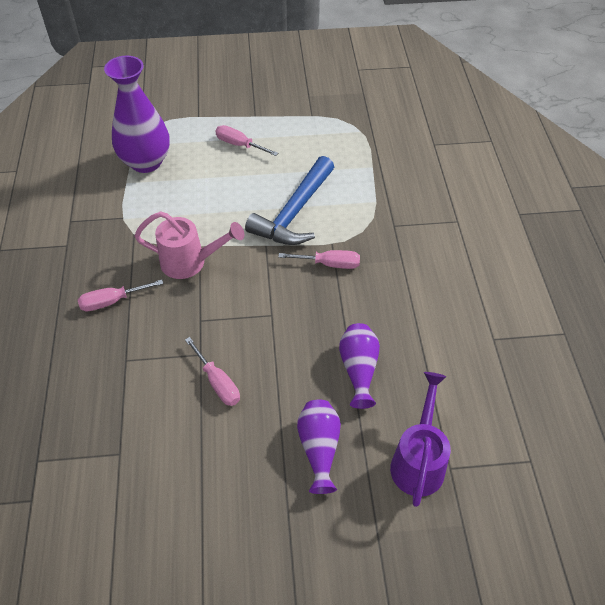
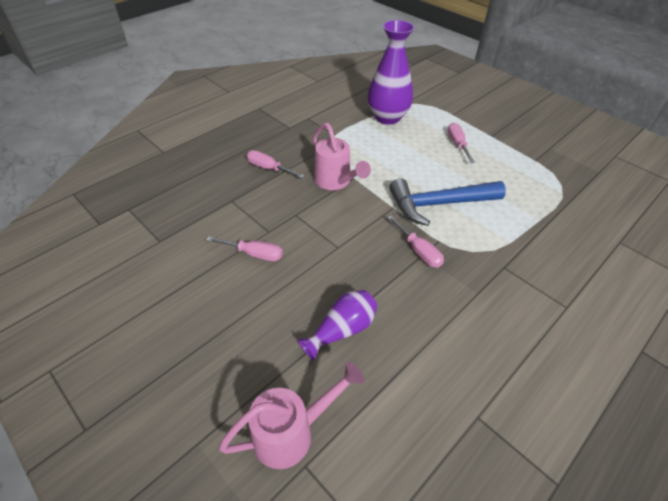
camera: 50 degrees right, 5 degrees down
(217, 382) = (254, 254): pink screwdriver -> pink screwdriver turned 90 degrees counterclockwise
(319, 448) = (247, 349): purple vase -> none
(418, 461) = (291, 432): purple watering can -> pink watering can

